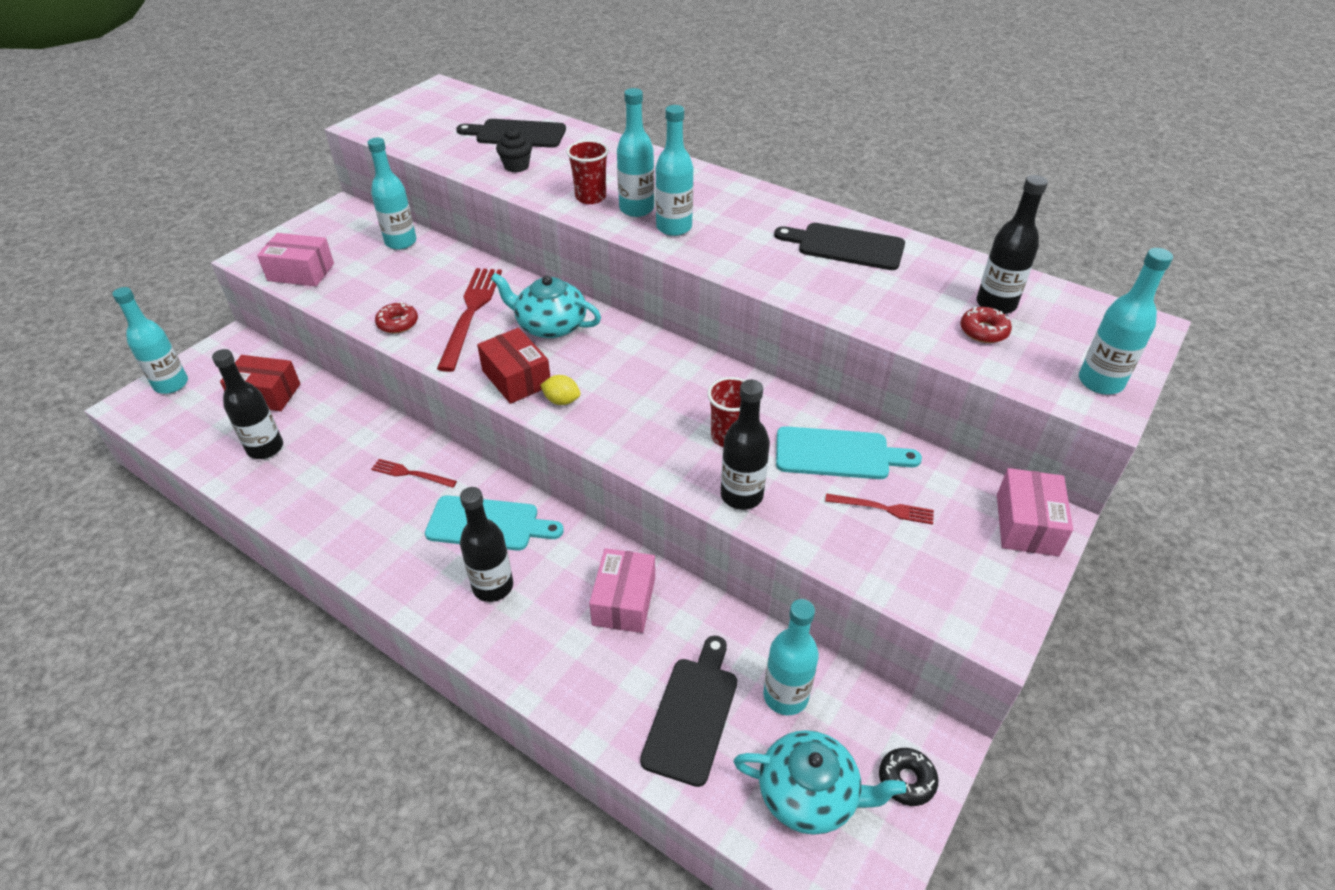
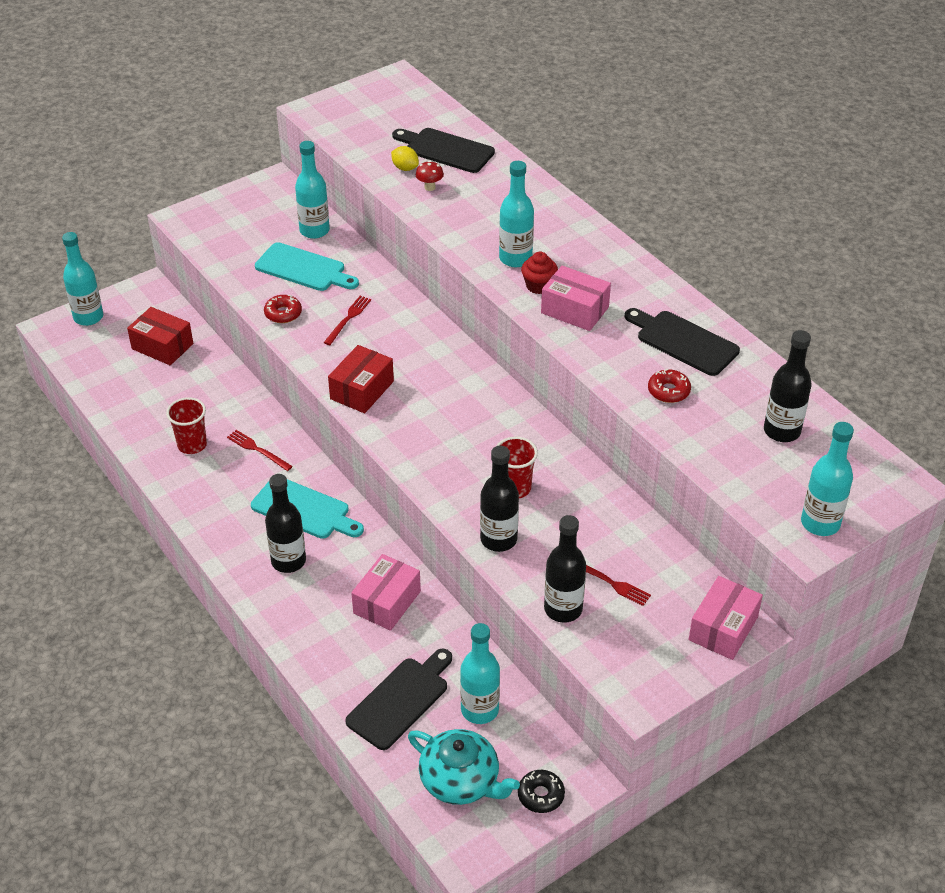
camera: 20 degrees right, 0 degrees up
(265, 448) = (148, 396): black bottle -> black bottle (563, 609)
(301, 272) = (219, 242): pink box -> pink box (574, 310)
(471, 313) = (348, 319): red fork -> red fork, size x0.52
(516, 166) = (429, 187): black cupcake -> red mushroom
(516, 378) = (362, 390): red box -> red box turned 45 degrees clockwise
(550, 325) = (411, 347): turquoise teapot -> none
(561, 401) = (390, 420): yellow lemon -> yellow lemon (405, 168)
(590, 197) = (480, 236): red cup -> red cup (192, 445)
(674, 227) = (539, 286): turquoise bottle -> red cupcake
(838, 454) = (599, 527): turquoise cutting board -> turquoise cutting board (304, 269)
(983, 331) = (752, 453): red donut -> red donut (668, 391)

